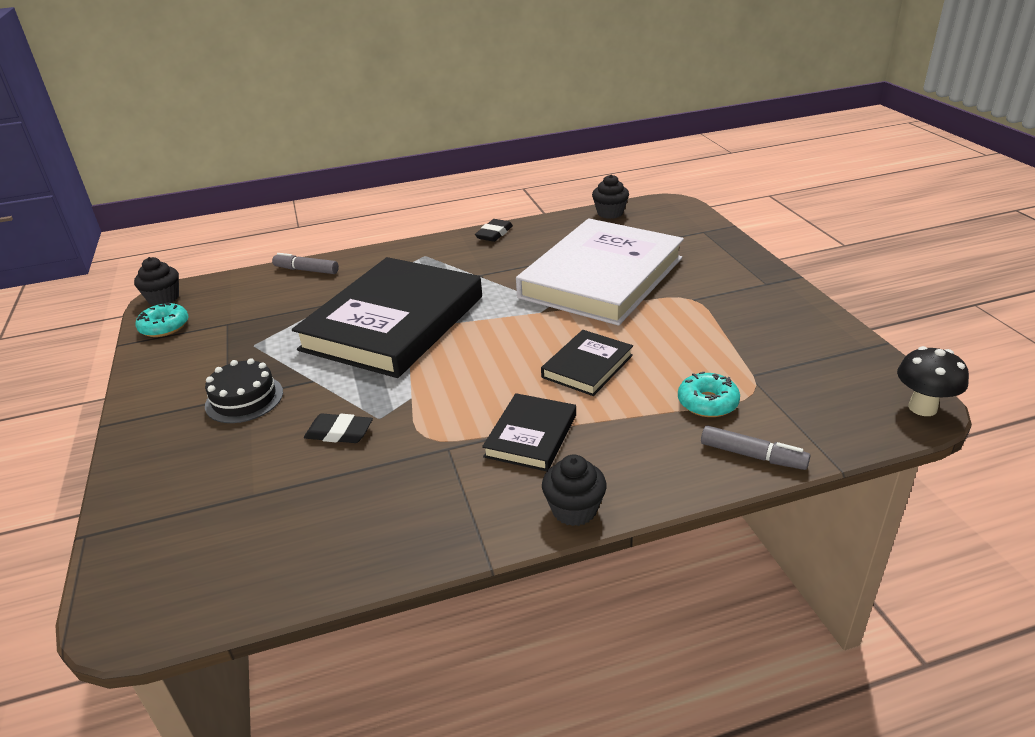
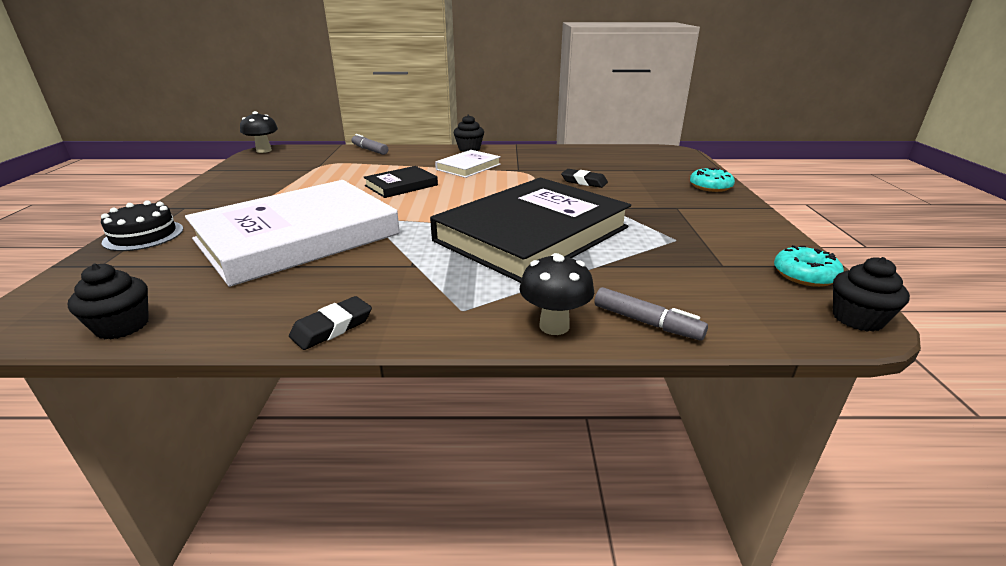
camera: 165 degrees left, 5 degrees down
(244, 399) = (661, 205): black cake -> black cake (144, 235)
(364, 258) = (554, 326): none -> black mushroom
(531, 436) = (468, 167): black book -> white book
(707, 403) = (358, 164): turquoise donut -> turquoise donut (710, 187)

